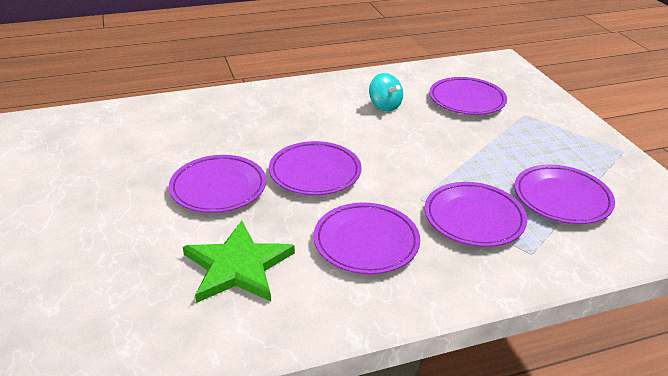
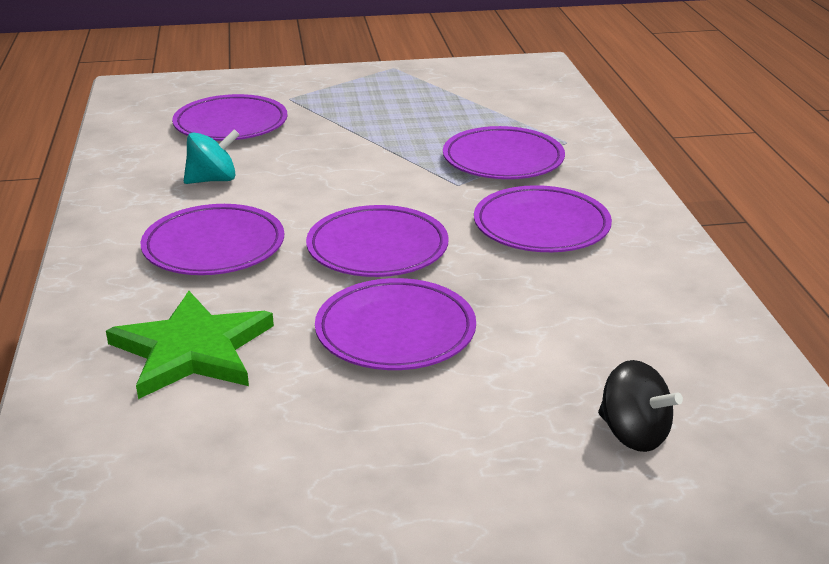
camera: 80 degrees left, 5 degrees down
(104, 287) = (633, 434): none -> black spinning top
(237, 266) = (586, 317): green star -> green star (192, 350)
(562, 198) = (474, 111): purple plate -> purple plate (214, 247)

